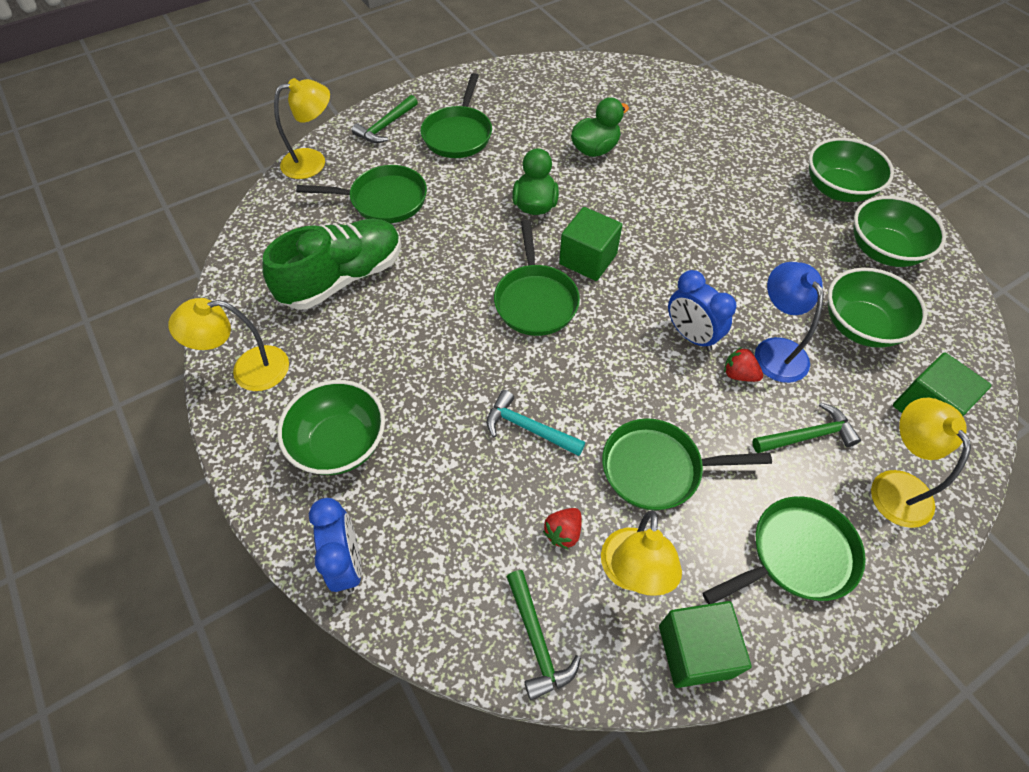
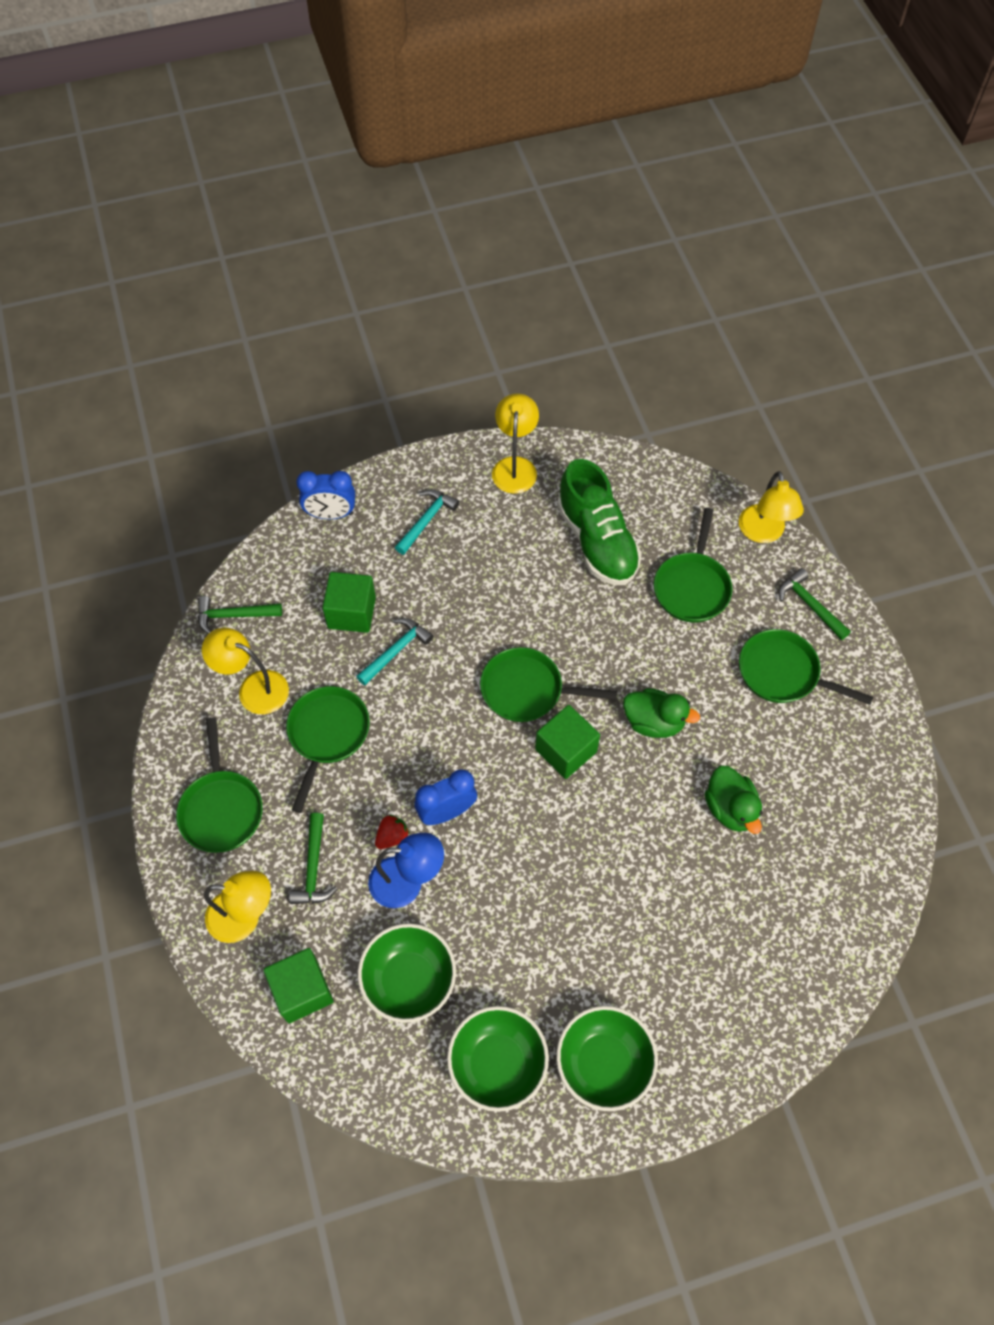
camera: 105 degrees right, 5 degrees up
(340, 443) = (426, 520): green bowl -> turquoise hammer
(563, 532) = (301, 652): red strawberry -> none
(695, 651) = (187, 710): green cube -> green cube (351, 612)

